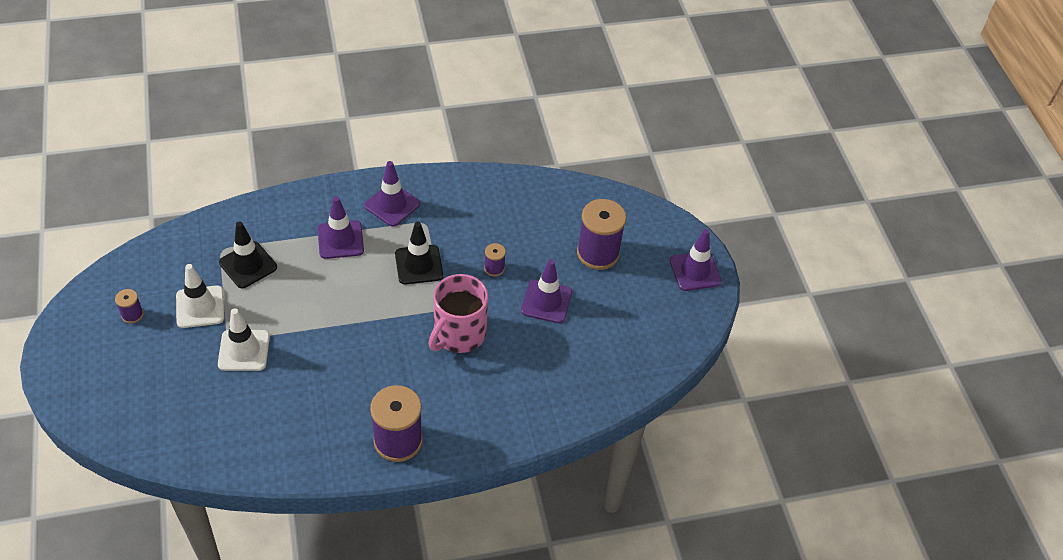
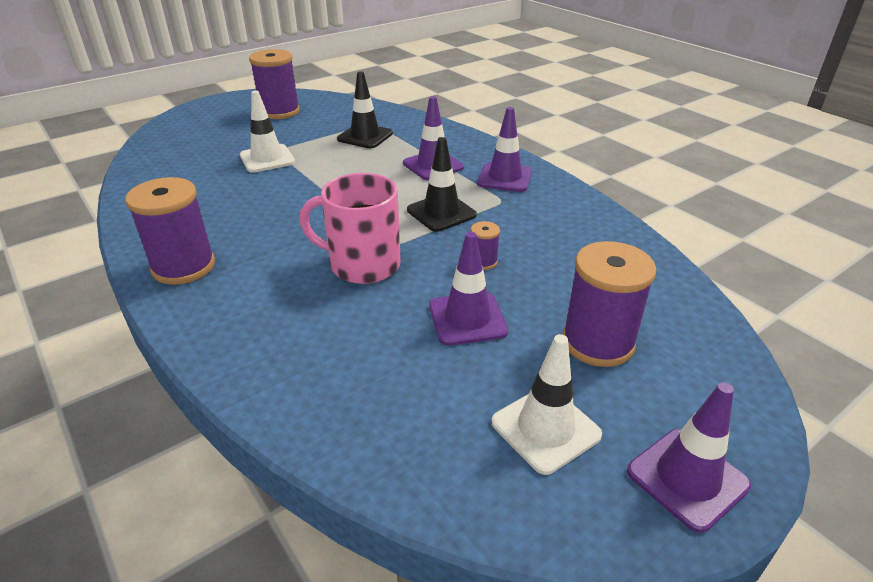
camera: 70 degrees right, 15 degrees down
(132, 314) = (279, 112): purple spool -> purple spool, size x2.13
(200, 307) = (304, 131): white traffic cone -> white traffic cone (545, 428)

